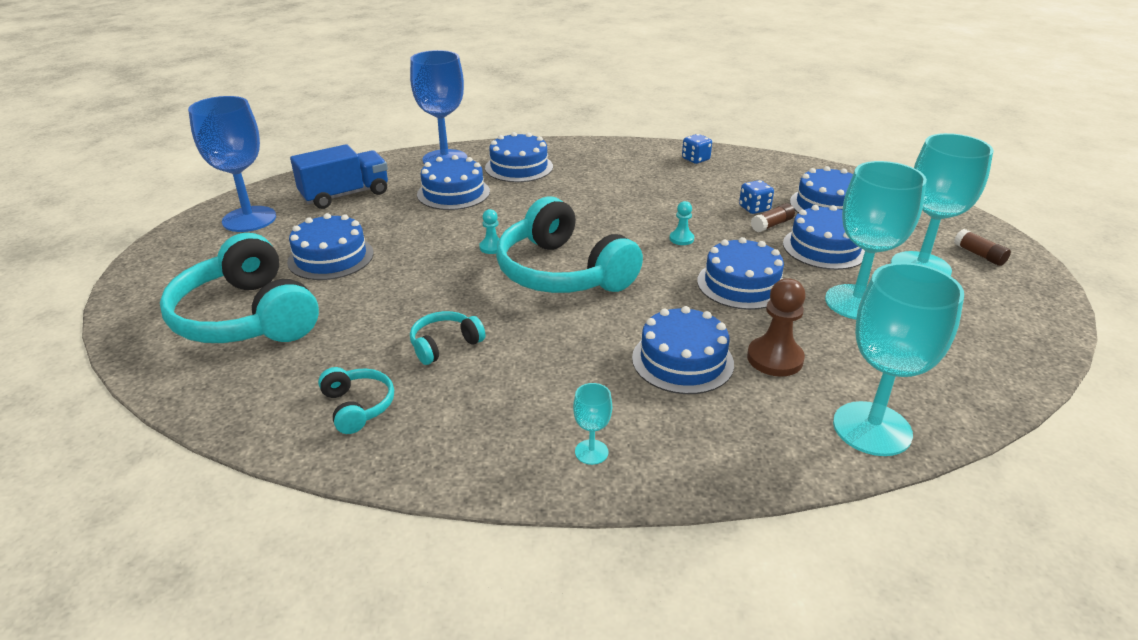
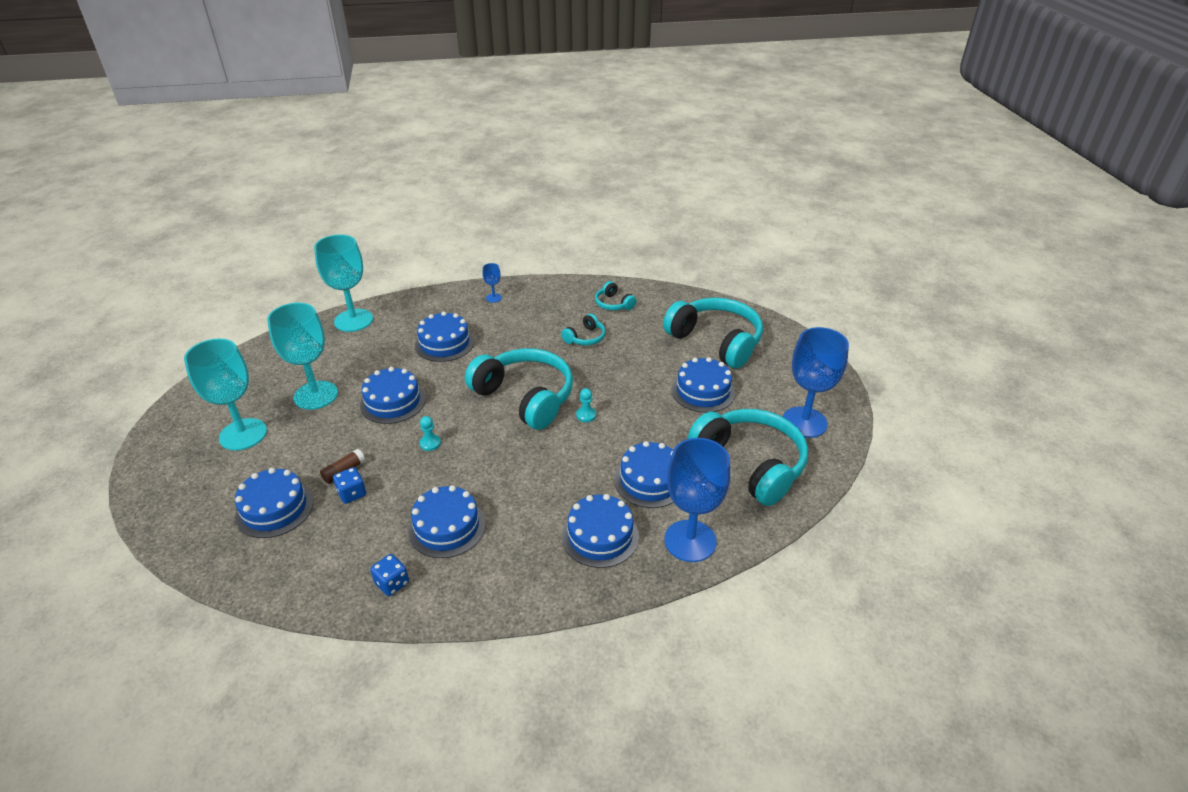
camera: 170 degrees right, 5 degrees up
(345, 195) = (750, 464): blue truck -> turquoise headphones
(591, 452) = (493, 298): turquoise goblet -> blue goblet
(774, 358) = (389, 350): brown pawn -> none
(824, 248) = (310, 447): blue cake -> blue cake (447, 527)
(979, 255) = (181, 454): brown glue stick -> none

